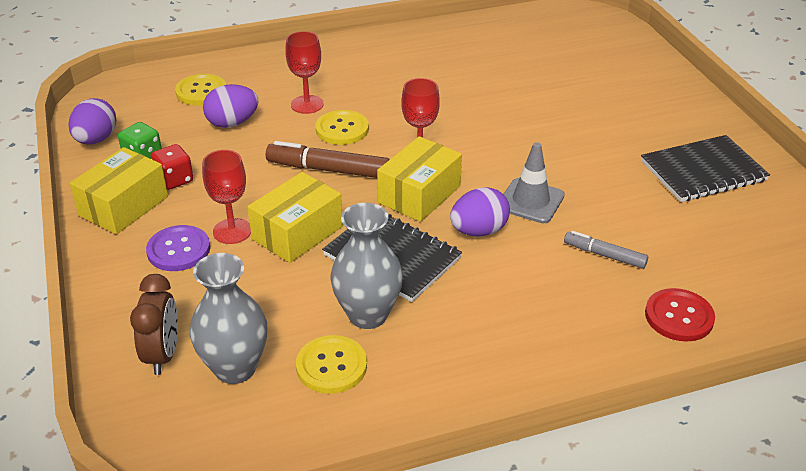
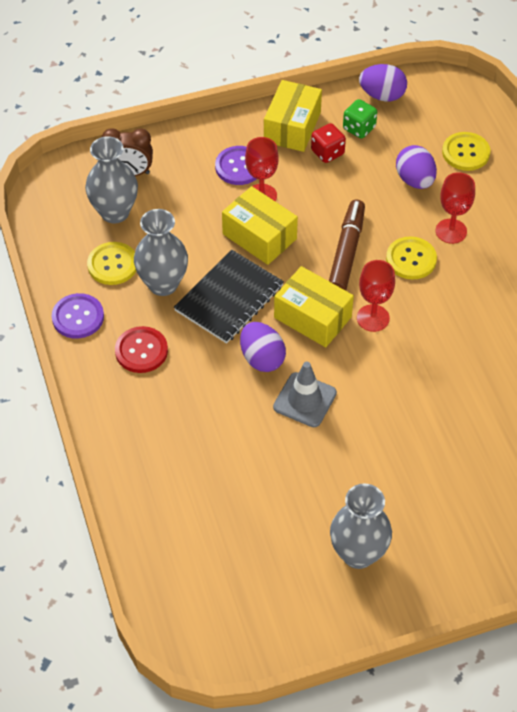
camera: 90 degrees right, 15 degrees up
(123, 206) = (292, 127): yellow box -> yellow box turned 75 degrees clockwise
(423, 399) = (78, 317): none -> purple button
(604, 255) = (229, 448): grey marker -> none
(679, 316) = (151, 491): red button -> red button (141, 351)
(703, 171) = (358, 553): black notebook -> grey vase

